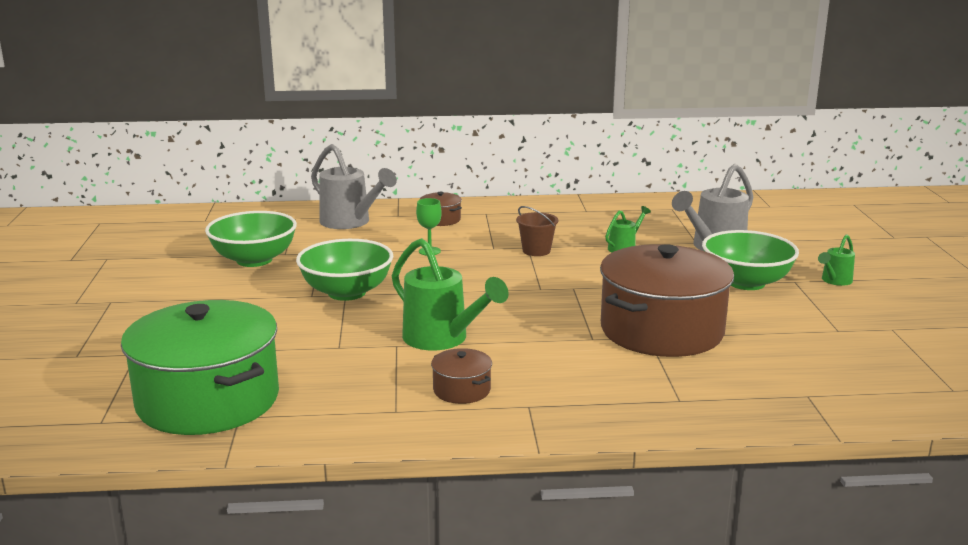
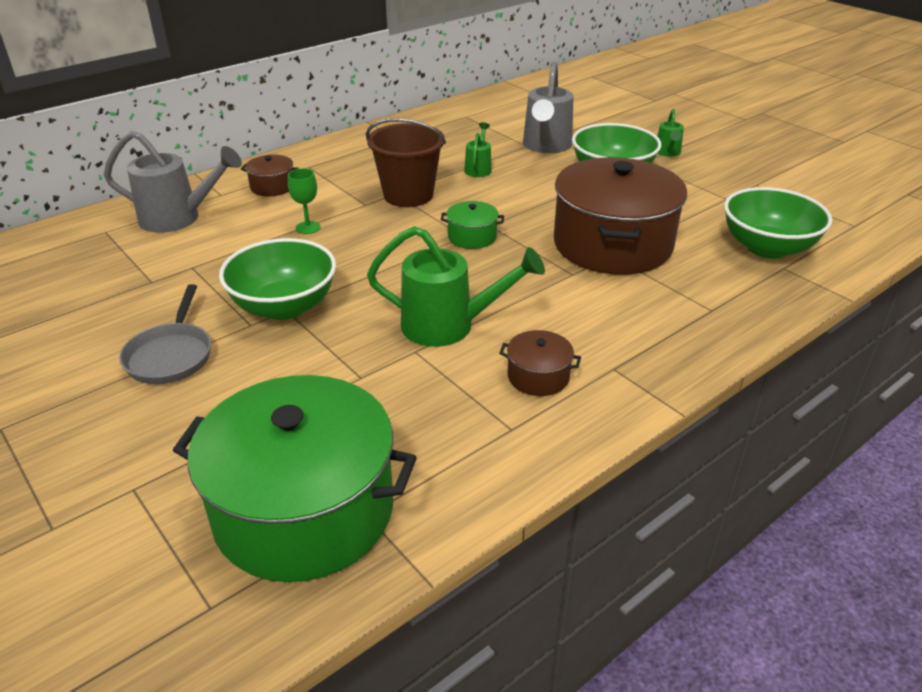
camera: 35 degrees left, 15 degrees up
(242, 297) = (171, 355): none -> grey pan
(254, 260) = (124, 302): green bowl -> green bowl (767, 248)
(536, 251) = (408, 195): brown bucket -> brown bucket, size x1.71
(546, 291) = (472, 237): none -> green pot

